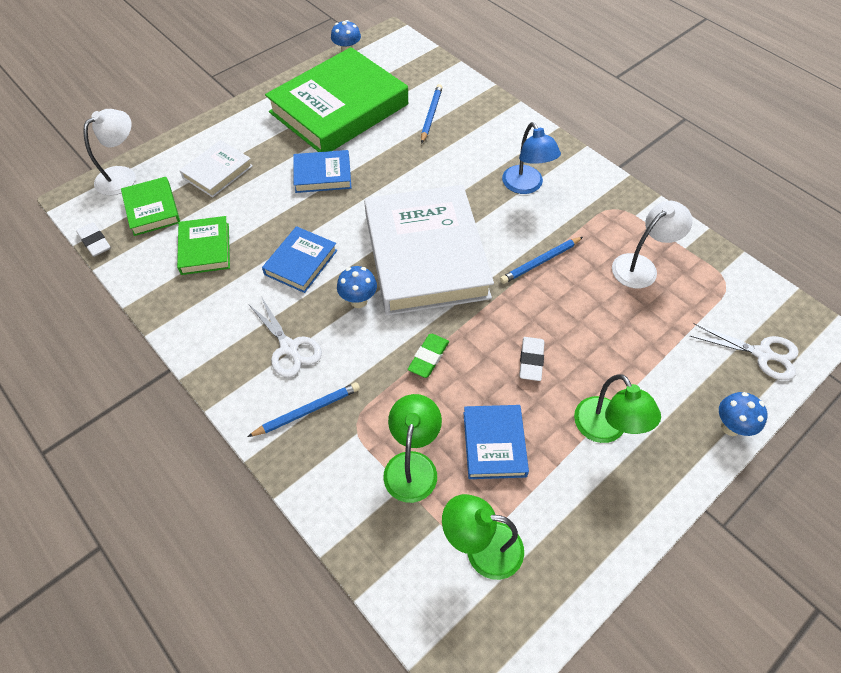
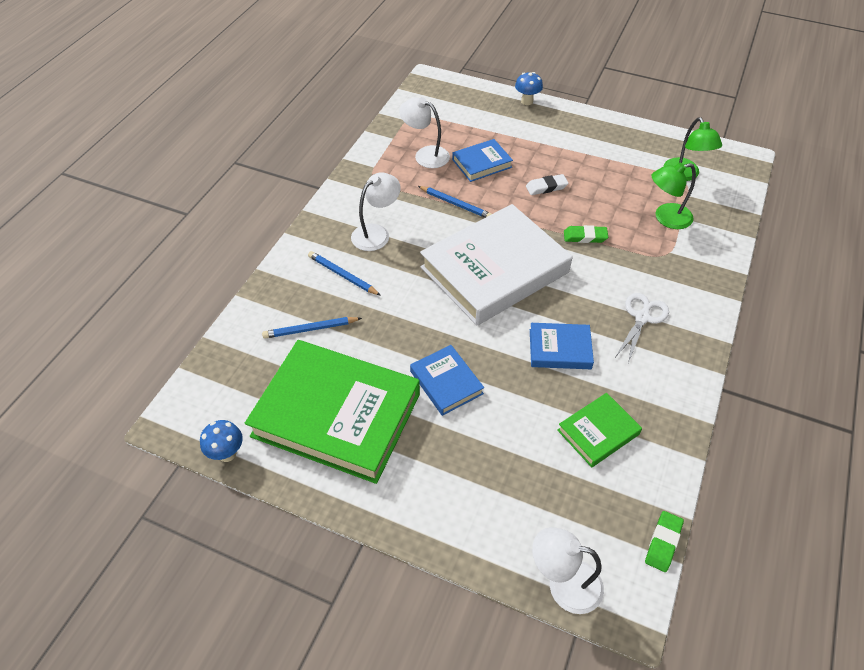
camera: 115 degrees left, 5 degrees down
(95, 242) = (663, 542): white eraser -> green eraser
(152, 209) = (587, 514): green book -> none
(218, 172) = (498, 482): white book -> none
(307, 411) = (678, 284): blue pencil -> blue pencil (342, 275)
(358, 301) = (568, 294): blue mushroom -> none
(494, 444) = (620, 187): blue book -> blue book (482, 163)
(526, 186) = (376, 233): blue lamp -> white lamp
(606, 429) = (569, 145): green lamp -> none
(762, 354) = (464, 96): white scissors -> none

